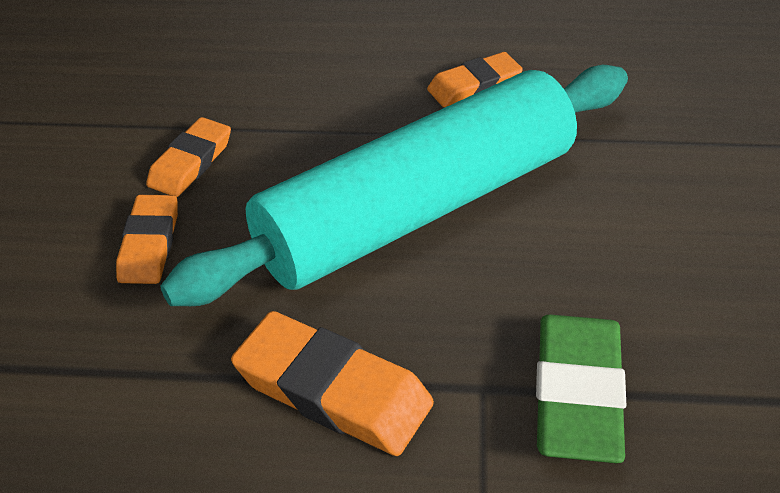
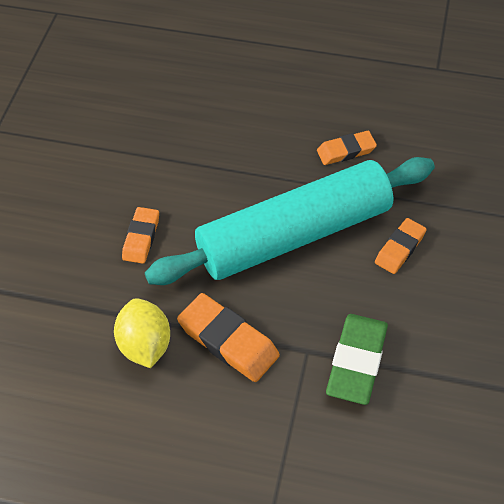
camera: 10 degrees right, 10 degrees up
(175, 420) = (145, 345): none -> yellow lemon
(190, 163) = (169, 185): orange eraser -> orange eraser (400, 248)

